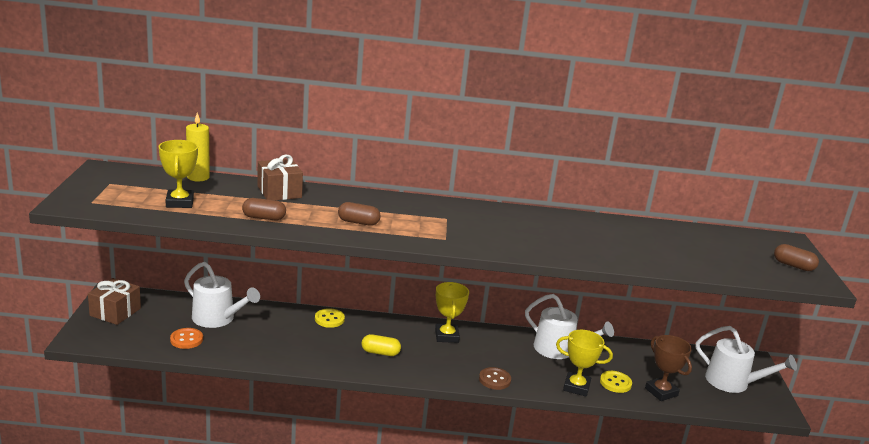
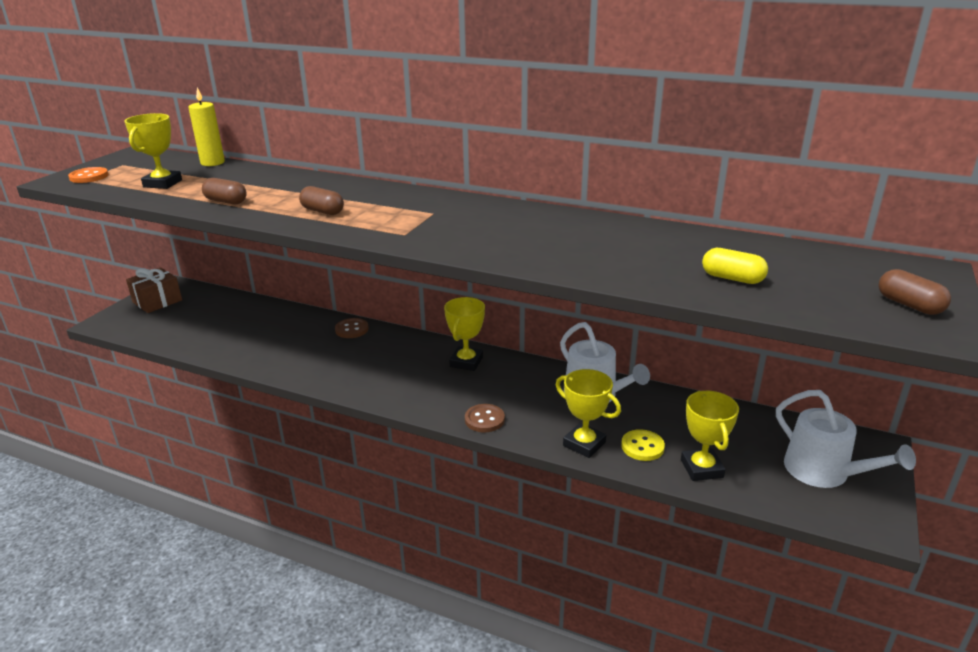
camera: 25 degrees right, 5 degrees up
(186, 339) = (195, 334): orange button -> orange button (89, 177)
(217, 318) = (242, 317): white watering can -> none
(279, 192) = (276, 178): brown gift -> none
(329, 319) = (352, 329): yellow button -> brown button
(380, 352) = (376, 371): yellow capsule -> yellow capsule (732, 278)
(661, 392) = (701, 468): brown trophy -> yellow trophy

